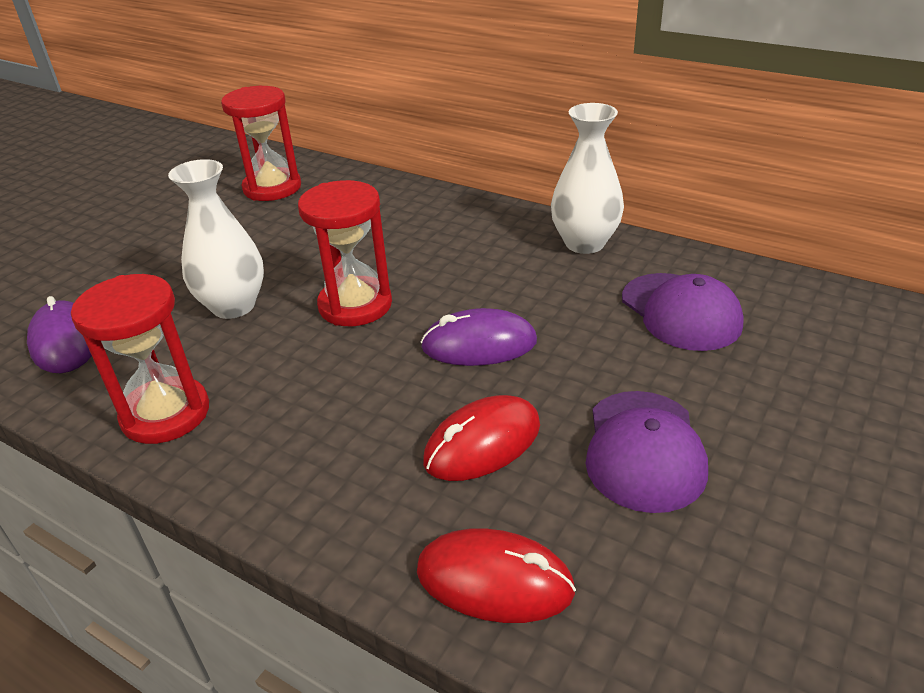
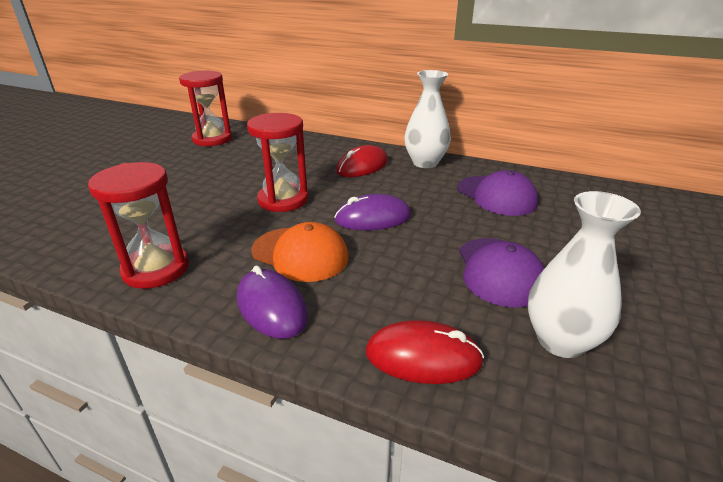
camera: 10 degrees left, 5 degrees down
(65, 342) = (72, 229): purple mouse -> purple mouse (271, 307)
(233, 306) = (197, 203): white vase -> white vase (560, 341)
(362, 401) = (300, 254): none -> orange cap
(482, 443) = (391, 274): red mouse -> red mouse (362, 166)

